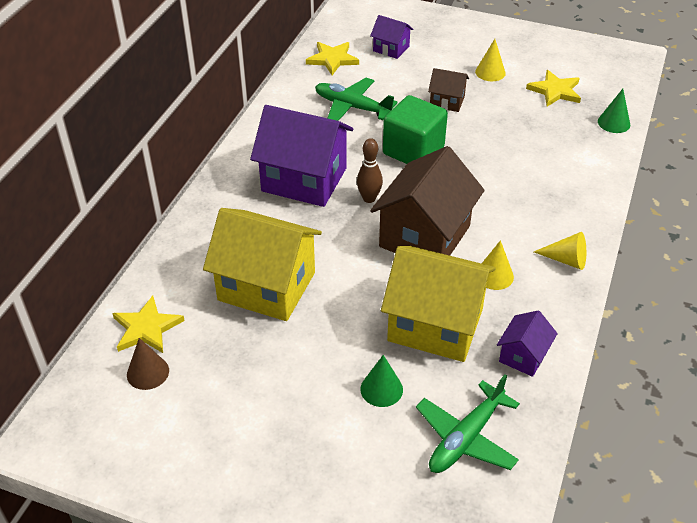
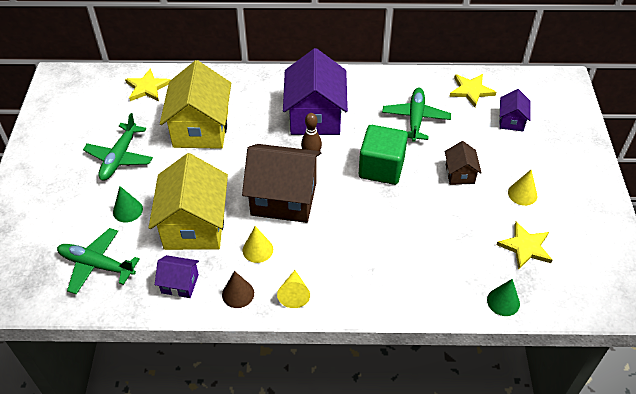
camera: 70 degrees right, 5 degrees up
(148, 372) = (113, 100): brown cone -> brown cone (238, 294)
(276, 383) = (119, 158): none -> green plane

